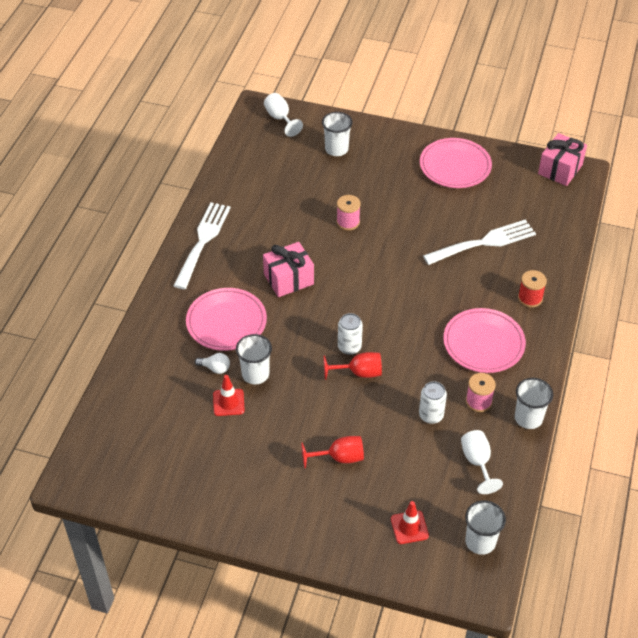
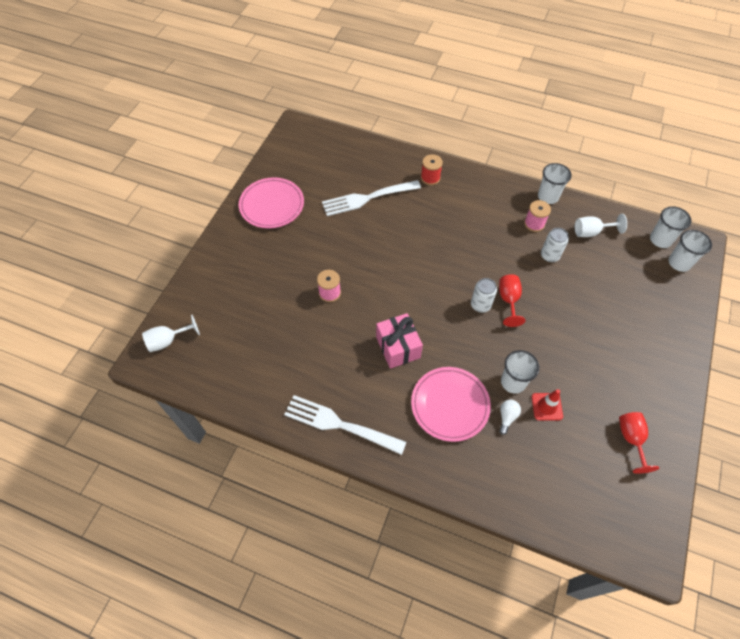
camera: 85 degrees left, 10 degrees up
(336, 149) = (228, 293): white cup -> white cup (679, 263)
(339, 458) = (598, 322): red goblet -> red goblet (631, 439)
(409, 527) = (656, 281): red traffic cone -> none
(483, 243) = (367, 198): white fork -> white fork turned 90 degrees counterclockwise
(483, 343) = (476, 213): pink plate -> none
(560, 169) = (290, 138): pink gift -> none

